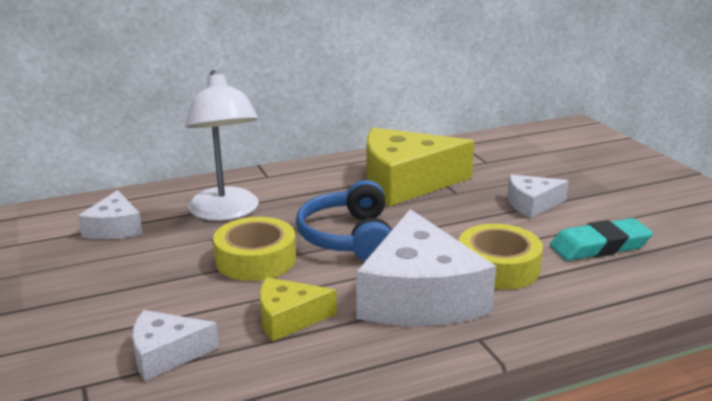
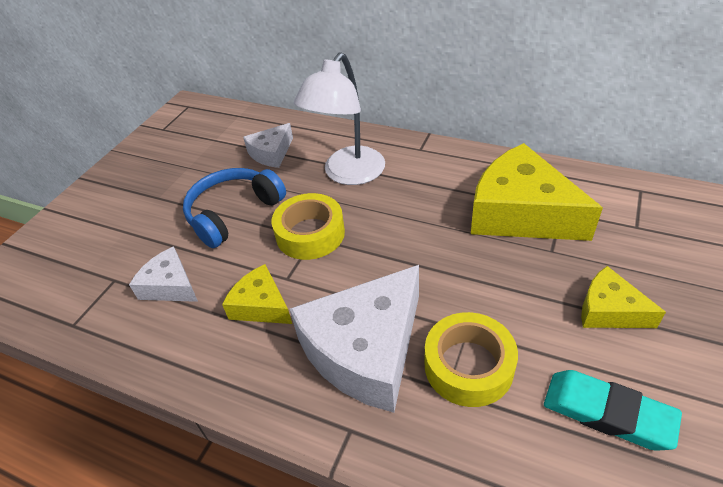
camera: 50 degrees right, 20 degrees up
(348, 237) = (395, 250): blue headphones -> blue headphones (233, 213)
(532, 204) = (609, 310): white cheese -> yellow cheese

